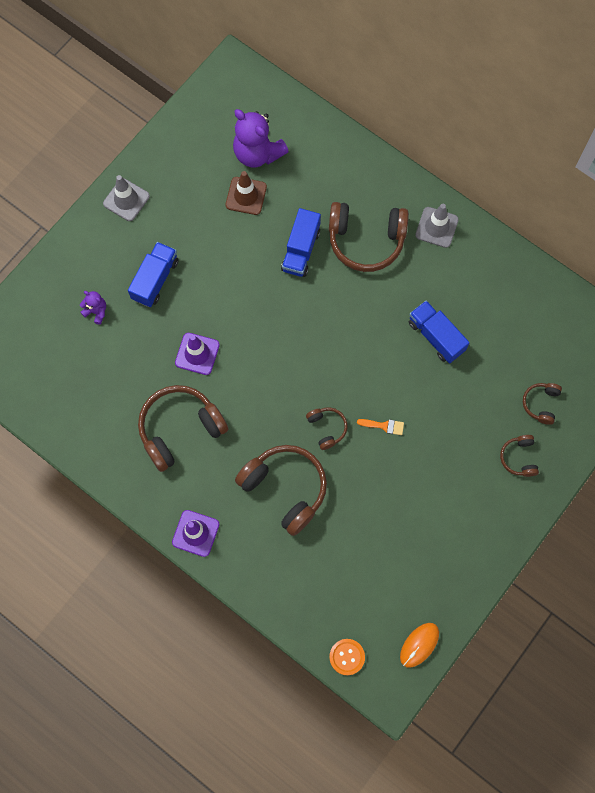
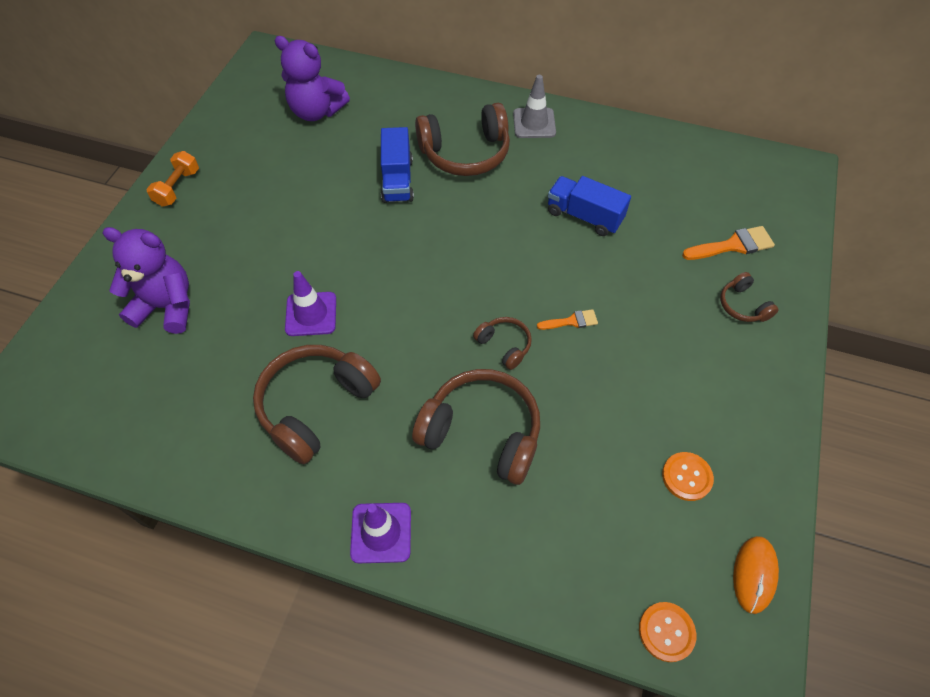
camera: 20 degrees left, 15 degrees down
(96, 311) = (167, 306): purple teddy bear -> purple teddy bear, size x2.08
(126, 200) = (178, 188): grey traffic cone -> orange dumbbell
(155, 280) = (234, 253): blue truck -> none
(246, 196) = (317, 149): brown traffic cone -> none
(409, 569) = (686, 477): none -> orange button
(541, 404) = (733, 245): brown headphones -> orange brush

